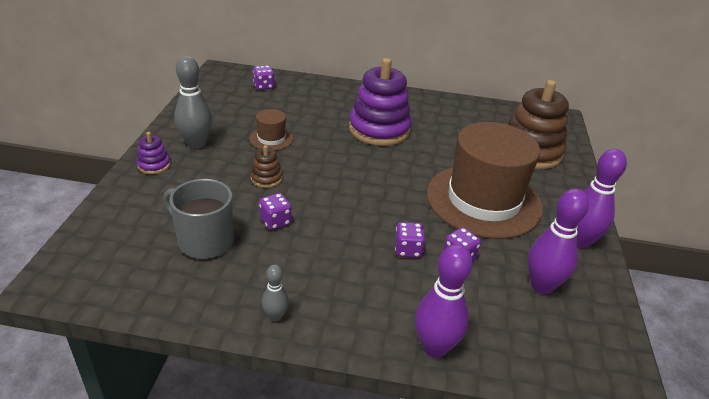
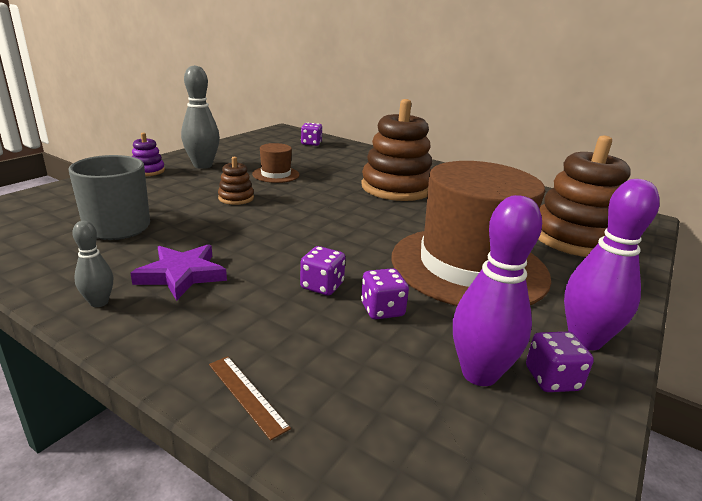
camera: 25 degrees right, 10 degrees down
(275, 221) = (203, 229): purple dice -> purple dice (552, 379)
(306, 272) = (182, 275): none -> purple star
(379, 129) = (396, 188): purple stacking toy -> brown stacking toy
(434, 347) = (247, 395): purple bowling pin -> brown ruler

